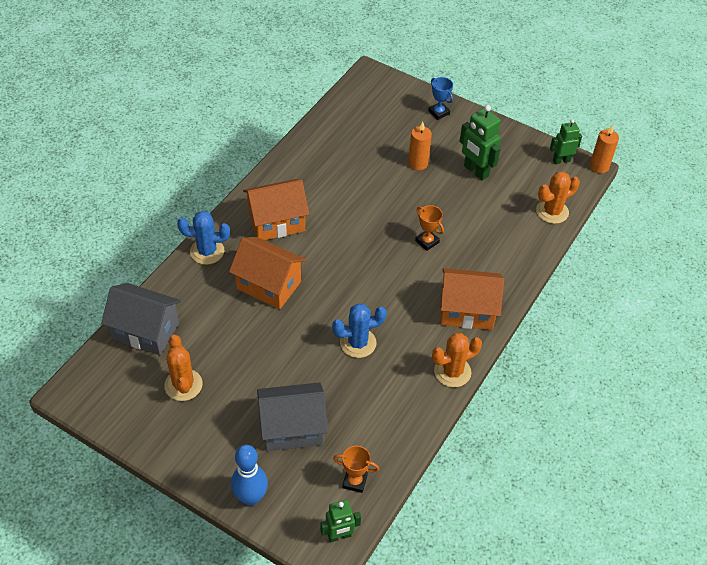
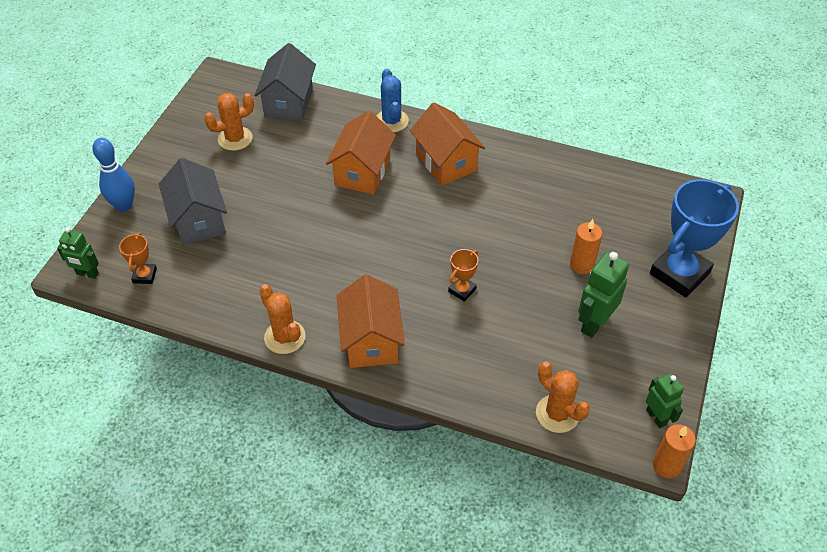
camera: 80 degrees right, 0 degrees up
(339, 536) = (87, 274): green robot -> green robot turned 45 degrees counterclockwise
(358, 343) = (306, 252): blue cactus -> none
(438, 112) = (679, 273): blue trophy -> blue trophy, size x2.18

